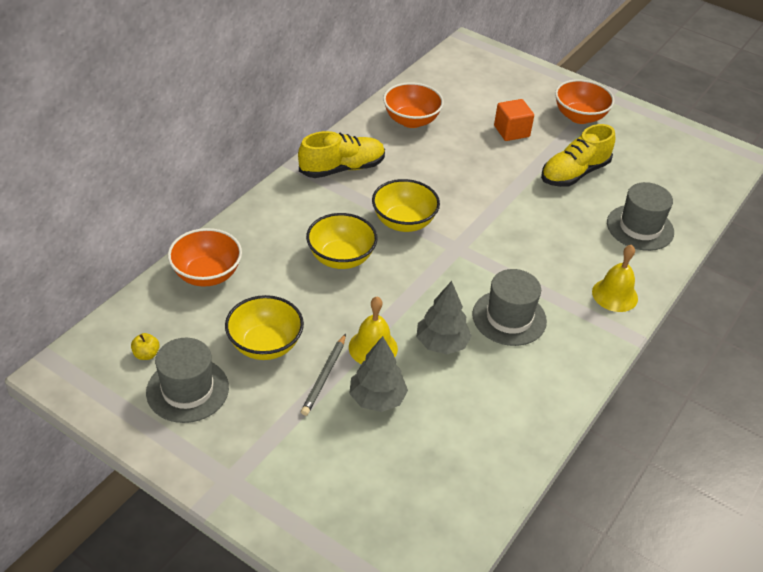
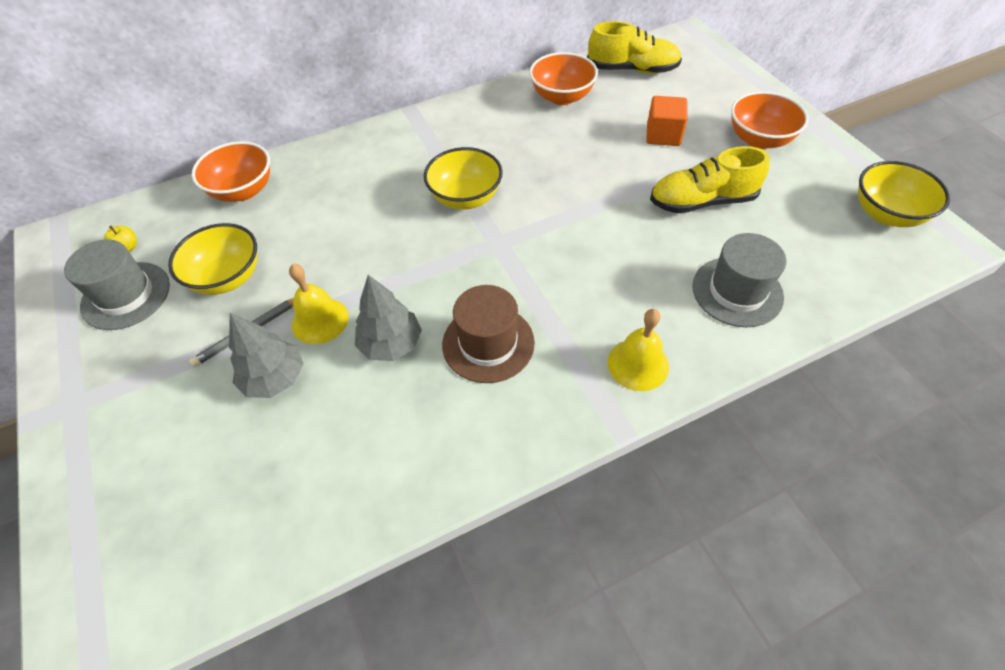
camera: 35 degrees right, 10 degrees up
(341, 258) = (373, 214): yellow bowl -> yellow bowl (886, 214)
(342, 168) = (452, 126): yellow shoe -> yellow shoe (632, 69)
(509, 318) = (488, 343): grey hat -> brown hat

